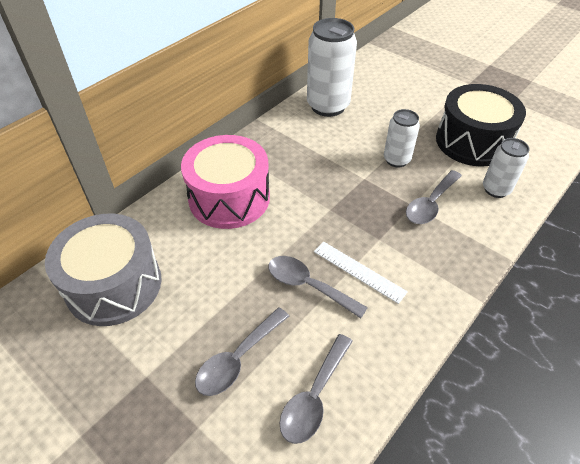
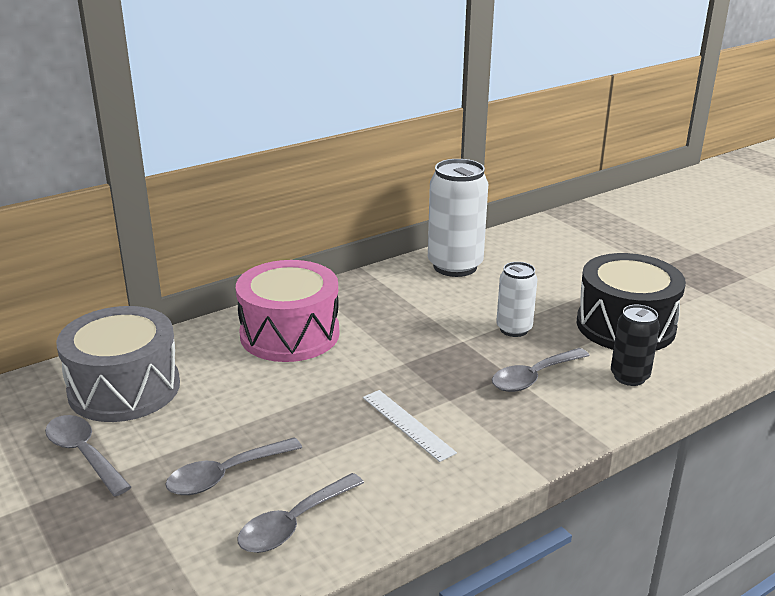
camera: 15 degrees right, 20 degrees down
(308, 285) = (339, 427): grey spoon -> grey spoon (83, 454)
(496, 189) = (629, 377): white can -> black can

